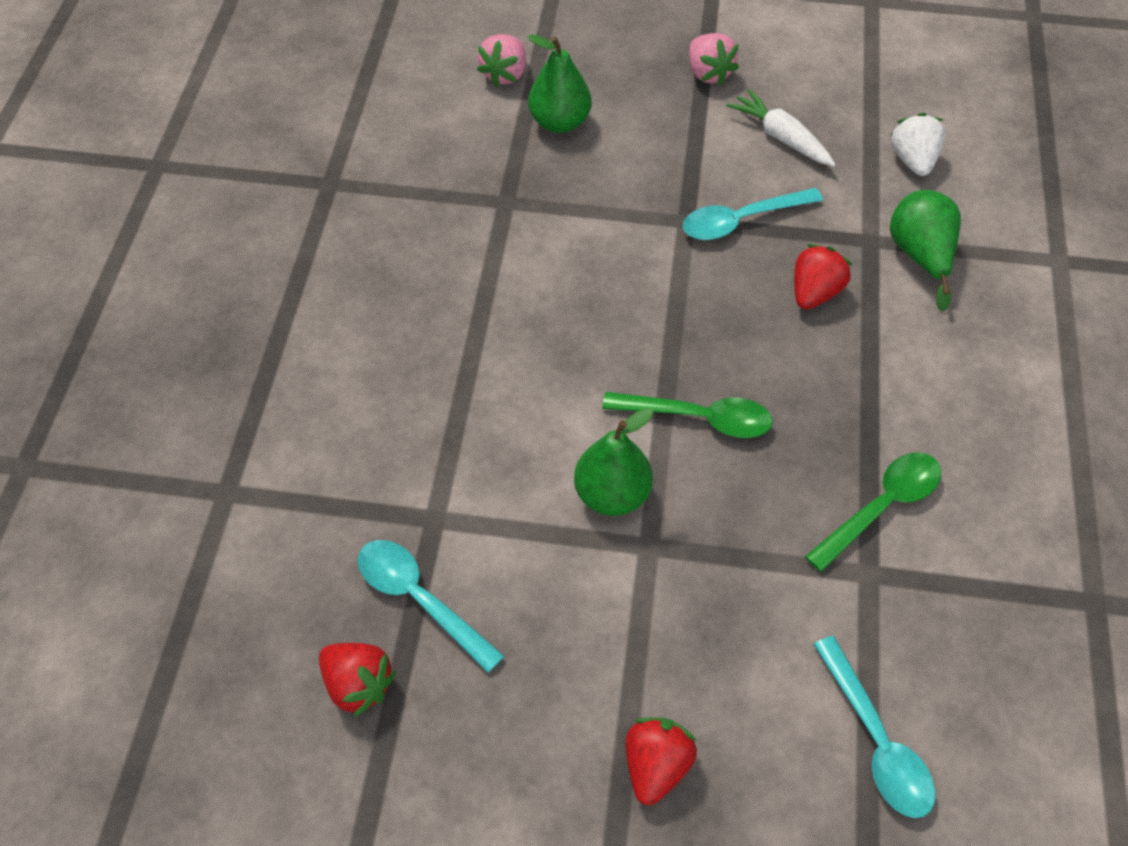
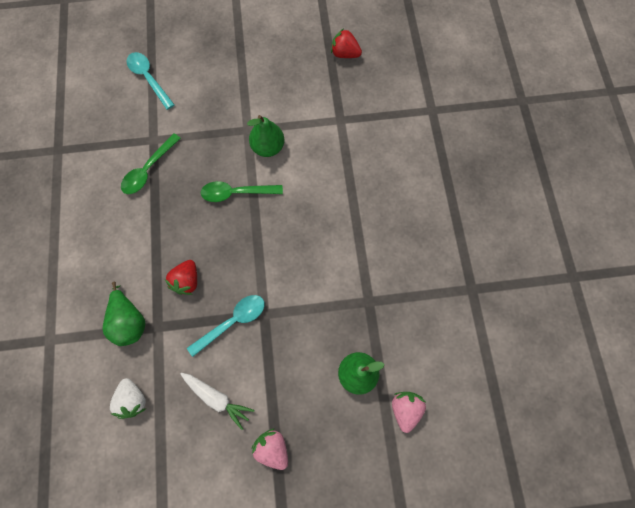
camera: 165 degrees right, 15 degrees up
(419, 599) = (334, 87): turquoise spoon -> none
(656, 766) = (228, 53): red strawberry -> none

